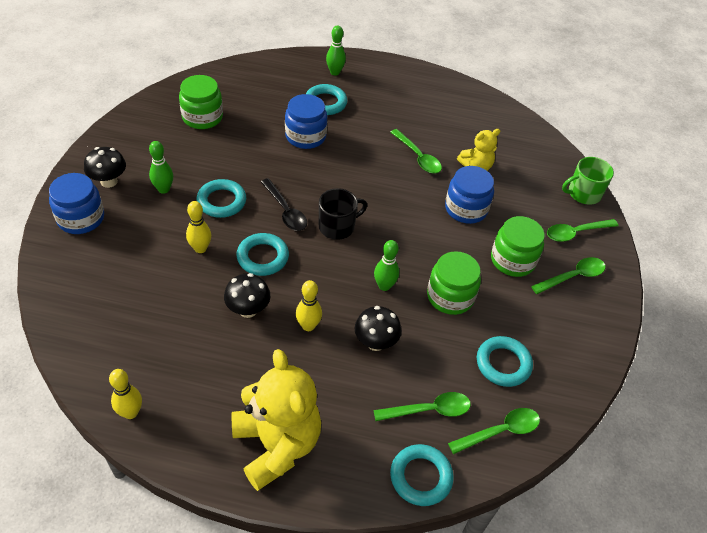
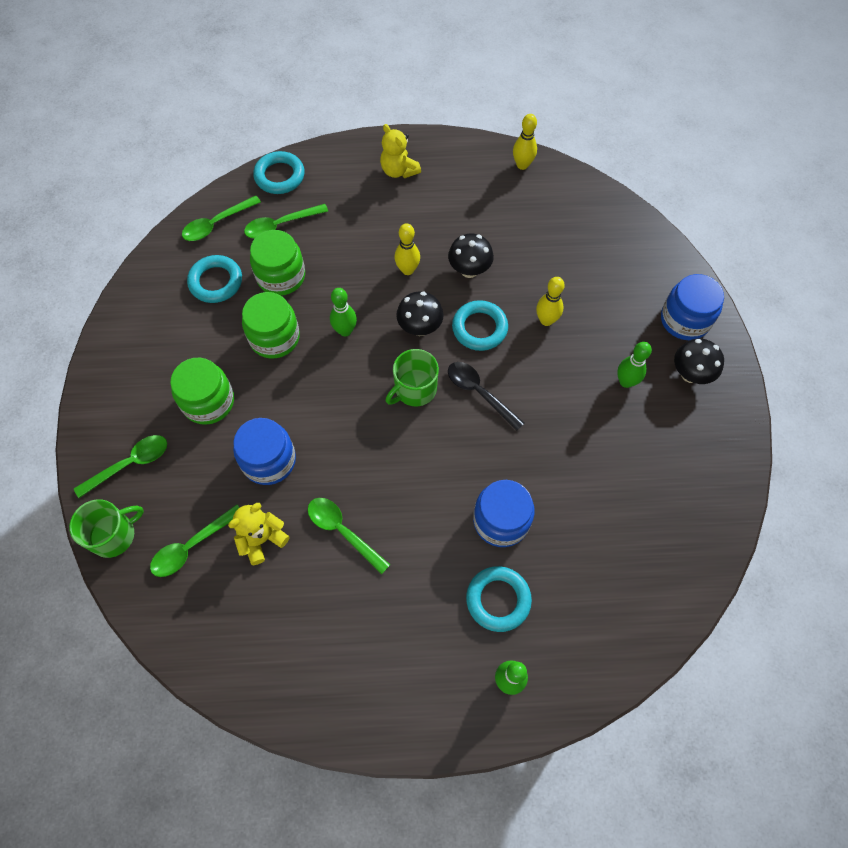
camera: 170 degrees right, 15 degrees up
(202, 117) = (647, 511): green jar -> green jar (281, 276)
(221, 201) = (555, 384): turquoise ring -> none
(276, 445) = (399, 170): yellow teddy bear -> yellow teddy bear, size x0.53
(337, 226) = (414, 389): black mug -> green mug
(375, 342) = (340, 271): black mushroom -> black mushroom (420, 327)
(573, 276) = (139, 399): green spoon -> green spoon (192, 546)

